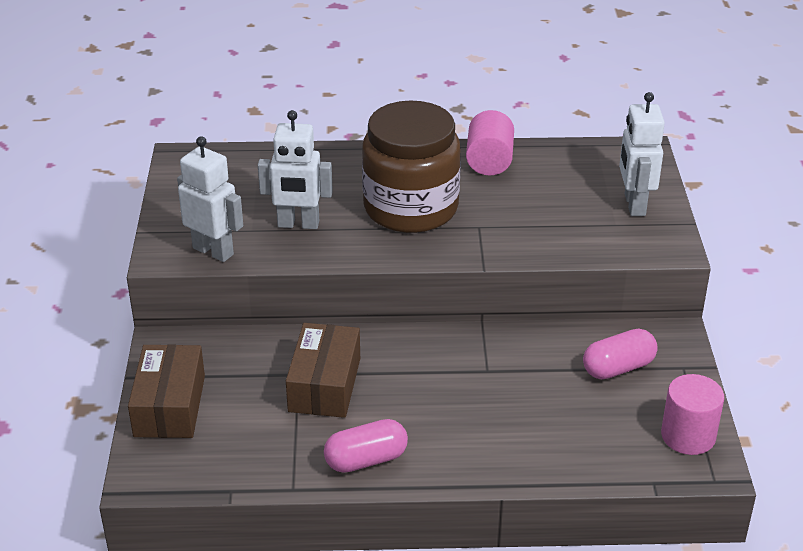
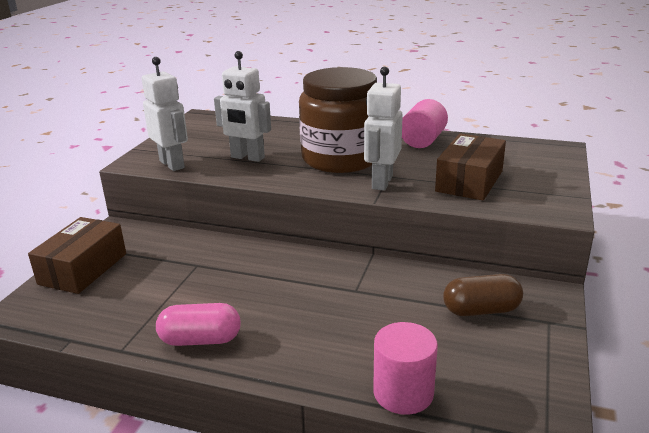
camera: 20 degrees right, 10 degrees down
(324, 384) = (211, 276): brown box -> brown box (469, 181)
(618, 368) = (481, 310): pink capsule -> brown capsule
(634, 205) = (535, 179): white robot -> white robot (381, 182)
(688, 436) = (531, 386): pink cylinder -> pink cylinder (403, 393)

